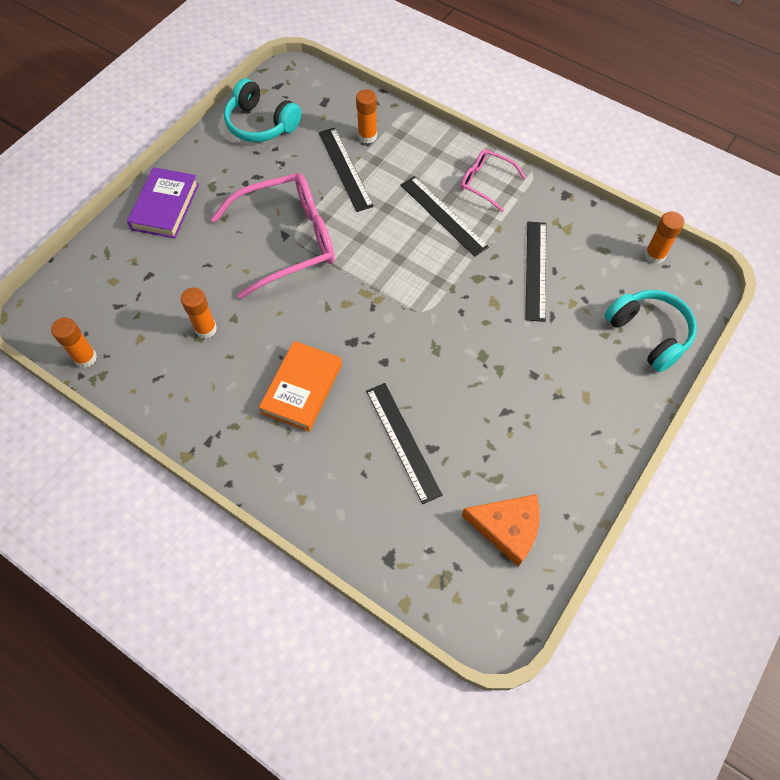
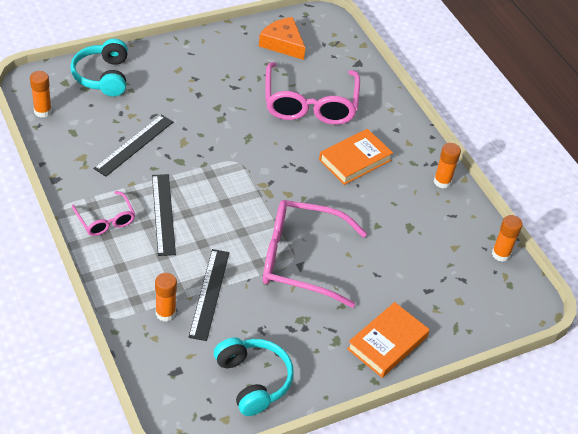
camera: 155 degrees left, 15 degrees down
(165, 206) = (387, 343): purple book -> orange book
(205, 329) = (402, 229): orange glue stick -> orange glue stick (442, 182)
(403, 441) = (310, 104): black ruler -> pink glasses

